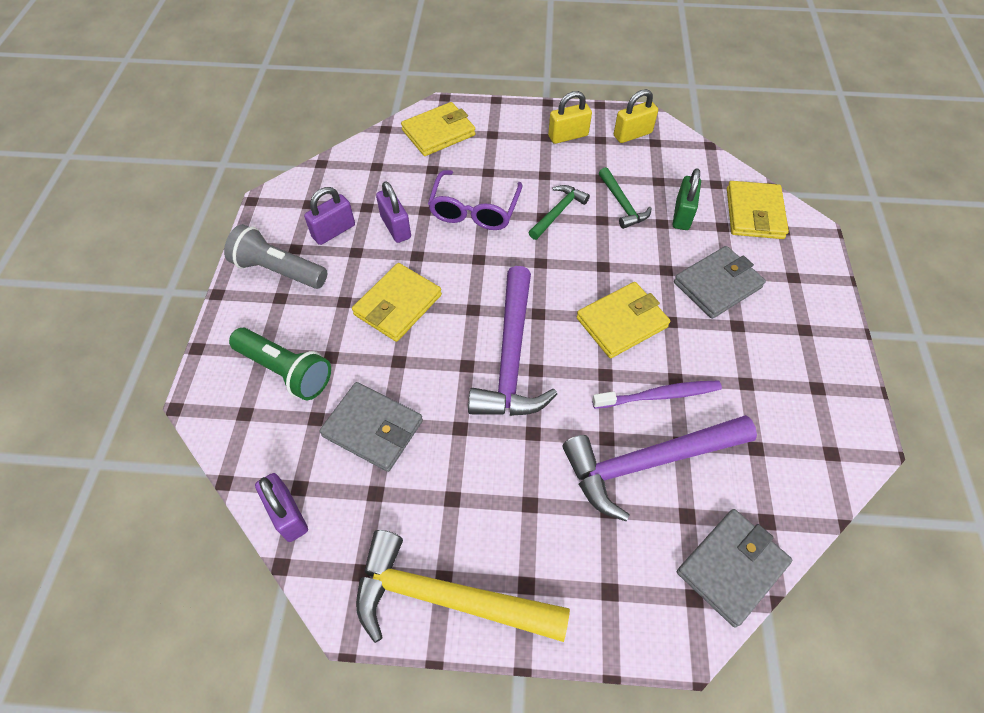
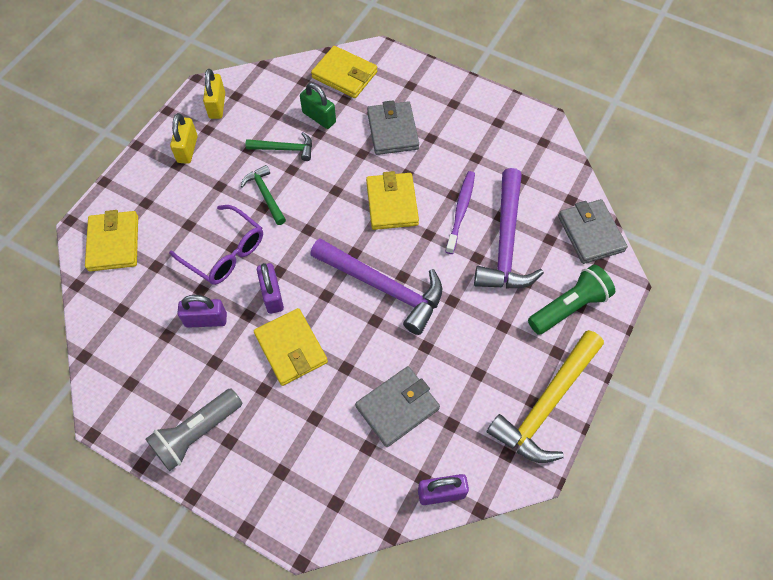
camera: 65 degrees left, 5 degrees up
(286, 371) = (310, 458): green flashlight -> green flashlight (569, 307)
(333, 231) = (179, 372): purple padlock -> purple padlock (272, 295)

